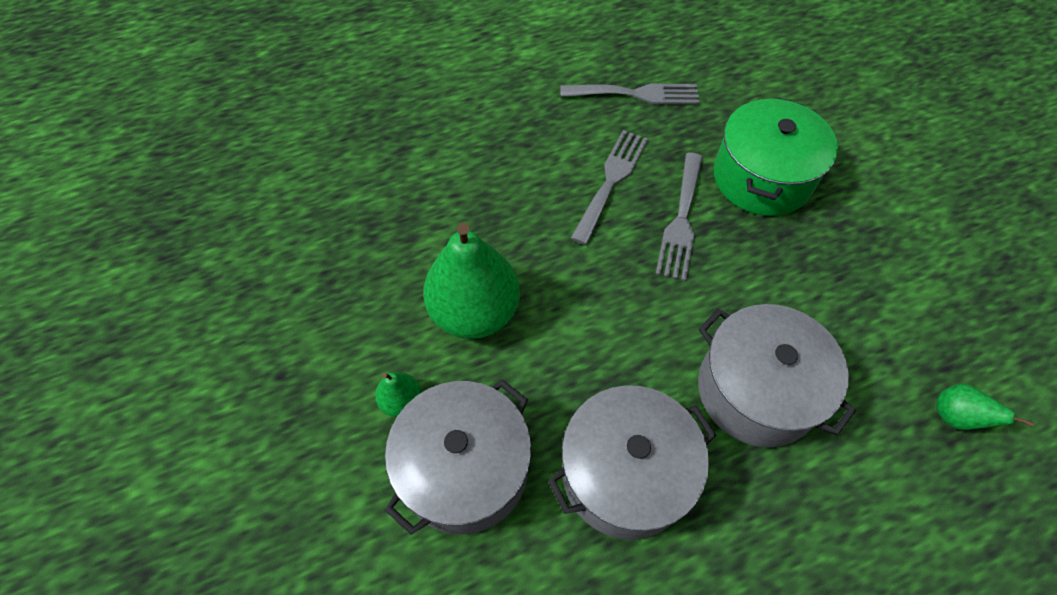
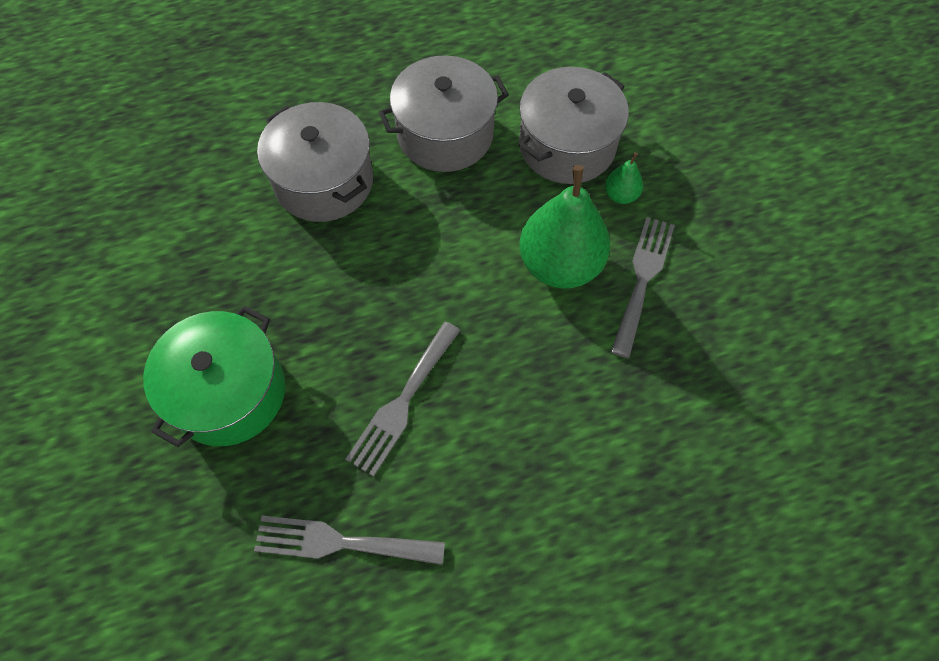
camera: 175 degrees left, 5 degrees up
(681, 221) = (338, 344): grey fork -> grey fork (642, 278)
(955, 417) = (174, 151): green pear -> none

